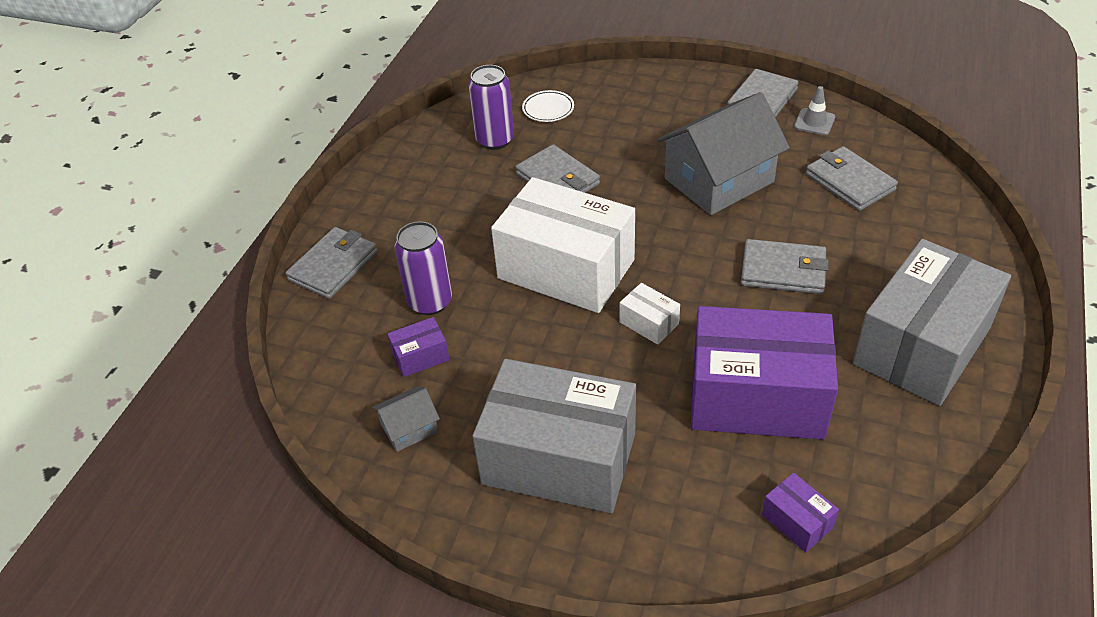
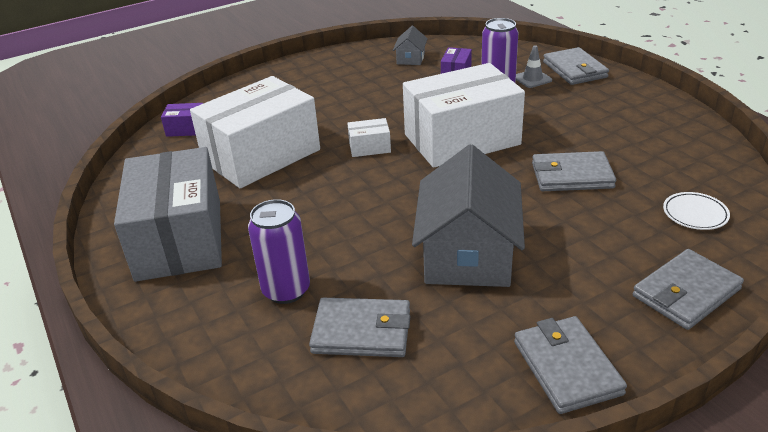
camera: 130 degrees right, 10 degrees down
(495, 140) = (667, 168): purple can -> purple can (286, 290)
(559, 459) = (329, 86): grey box -> none
(757, 397) = (261, 155): purple box -> white box
(783, 271) = (327, 223): grey wallet -> grey wallet (685, 293)
(814, 122) = (479, 380): grey traffic cone -> grey traffic cone (532, 79)

